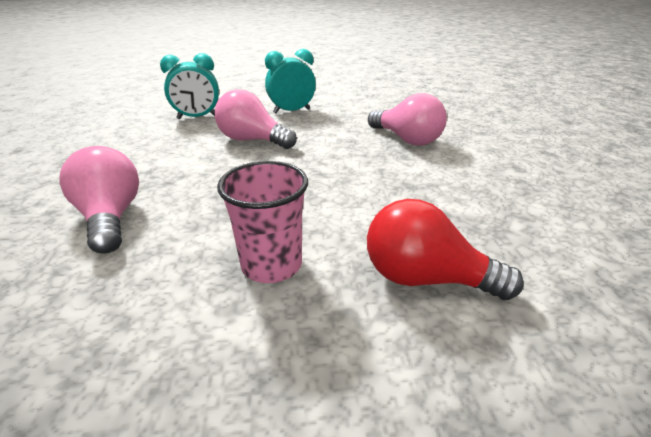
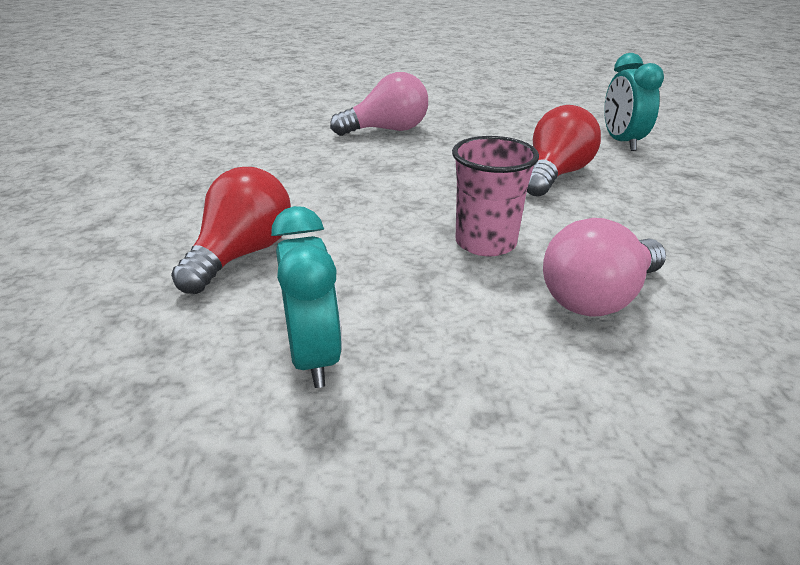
camera: 95 degrees right, 0 degrees up
(252, 140) = (555, 175): pink light bulb -> red light bulb
(271, 264) = (299, 187): pink cup -> pink cup (485, 243)
(291, 111) = (686, 200): turquoise clock -> turquoise clock (314, 356)

